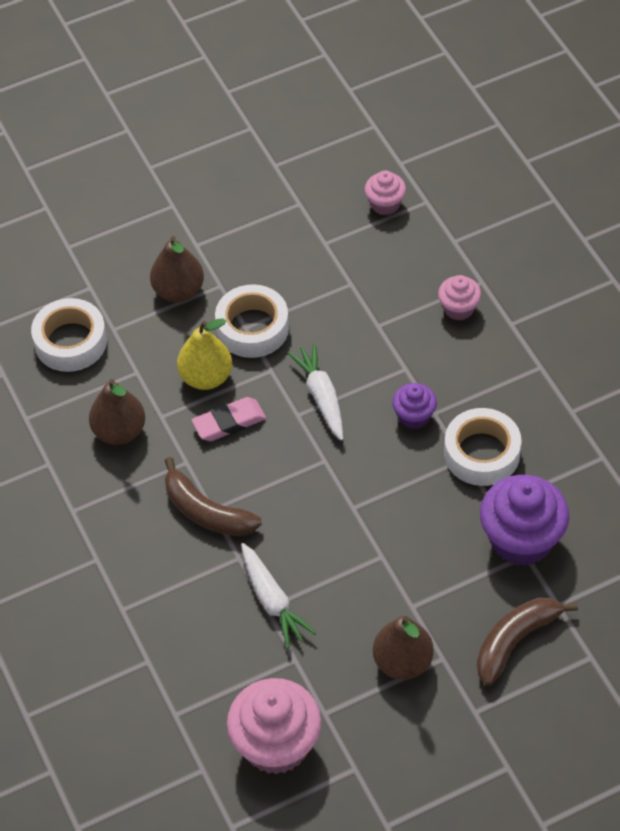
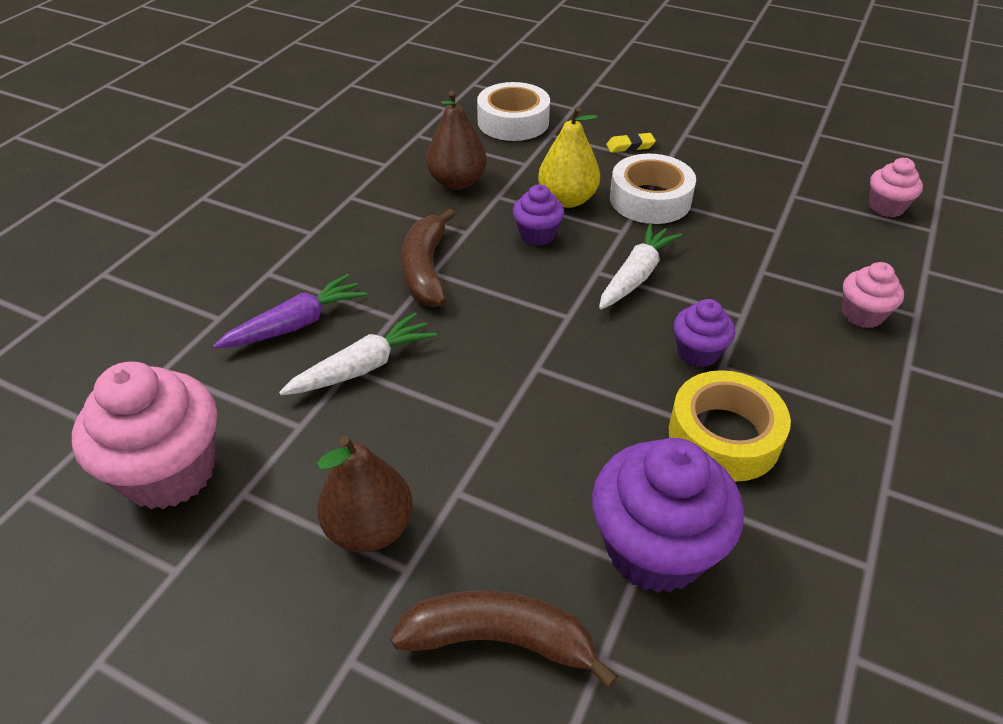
camera: 50 degrees right, 10 degrees down
(178, 291) = (630, 146): brown pear -> yellow eraser
(196, 618) = (296, 324): none -> purple carrot
(229, 422) = (537, 235): pink eraser -> purple cupcake
(272, 600) = (363, 367): white carrot -> white carrot turned 150 degrees counterclockwise
(482, 453) = (724, 436): white tape -> yellow tape

